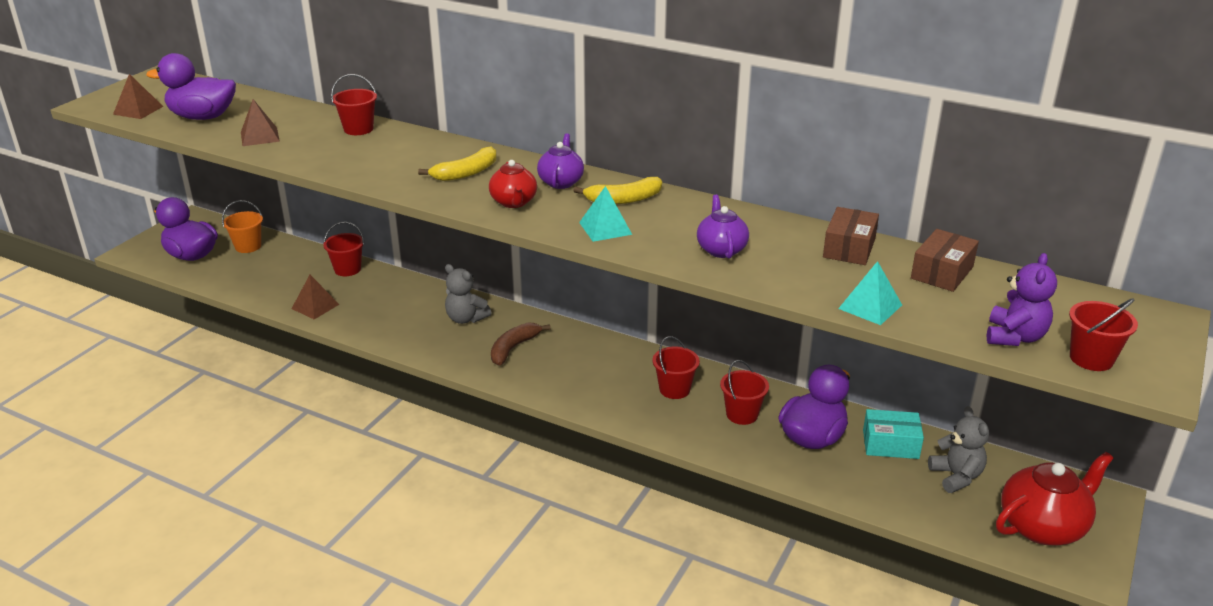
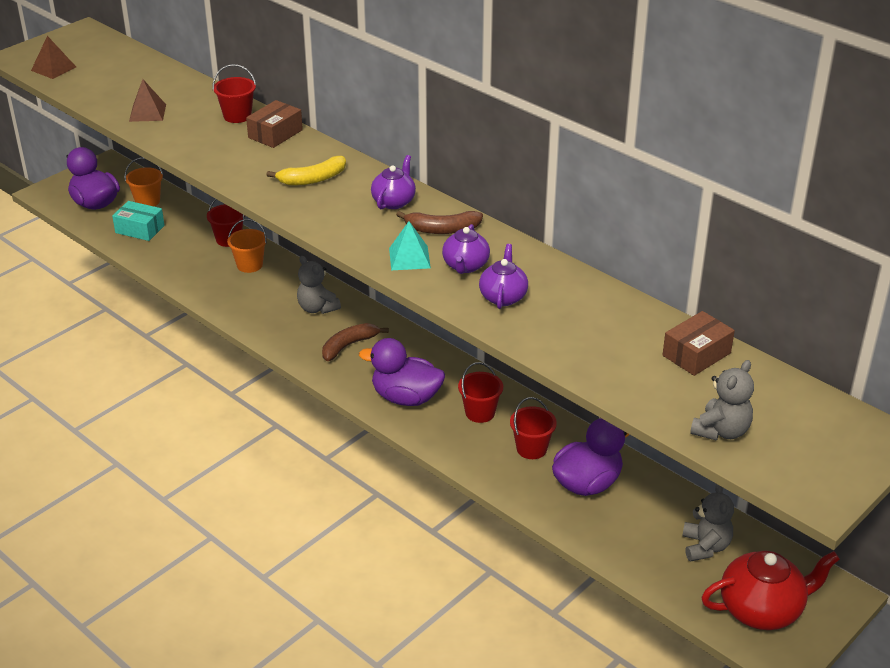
camera: 15 degrees right, 5 degrees up
(202, 117) = (106, 84): purple duck -> purple duck (406, 398)
(315, 306) = (187, 273): brown pyramid -> none
(379, 289) = (249, 265): none -> orange bucket
(514, 202) = (341, 217): red teapot -> none
(623, 200) = (442, 229): yellow banana -> brown banana
(666, 228) = (465, 266): none -> purple teapot
(849, 248) = (624, 314): brown box -> brown box (275, 134)
(870, 306) = (606, 378): turquoise pyramid -> none
(890, 444) = (659, 504): turquoise box -> turquoise box (140, 229)
(1014, 337) = (721, 431): purple teddy bear -> grey teddy bear
(1091, 358) = (778, 465): red bucket -> none

